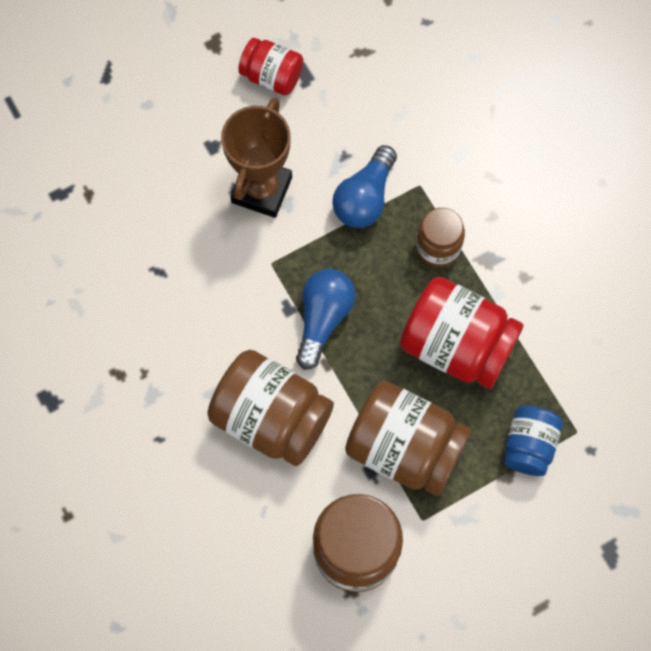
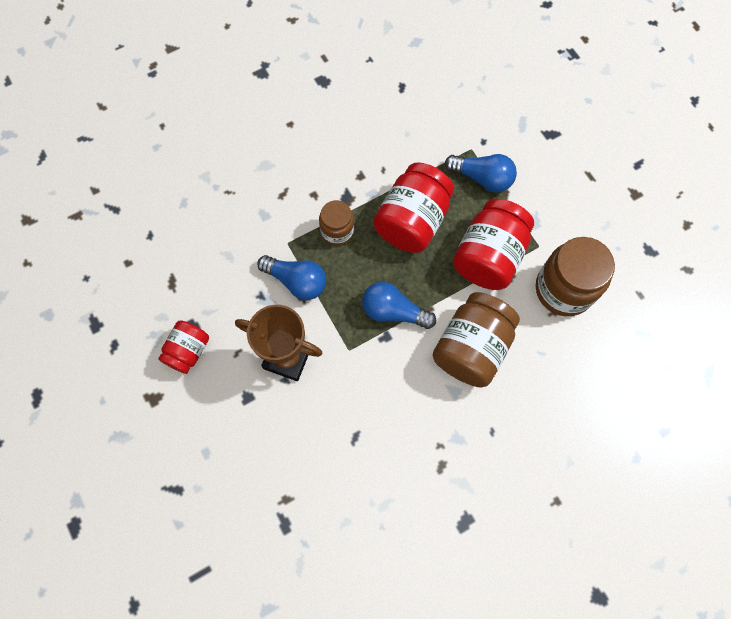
camera: 90 degrees left, 0 degrees up
(405, 448) = (489, 256): brown jar -> red jar
(529, 445) = (482, 178): blue jar -> blue light bulb

